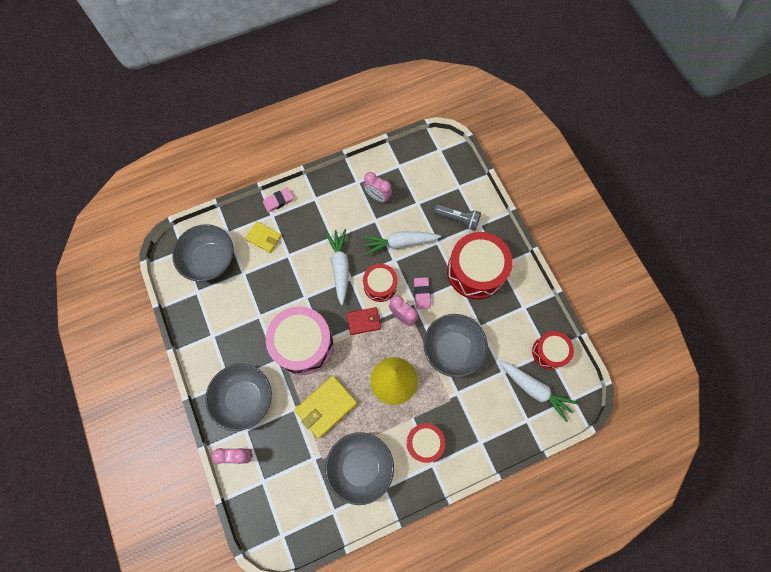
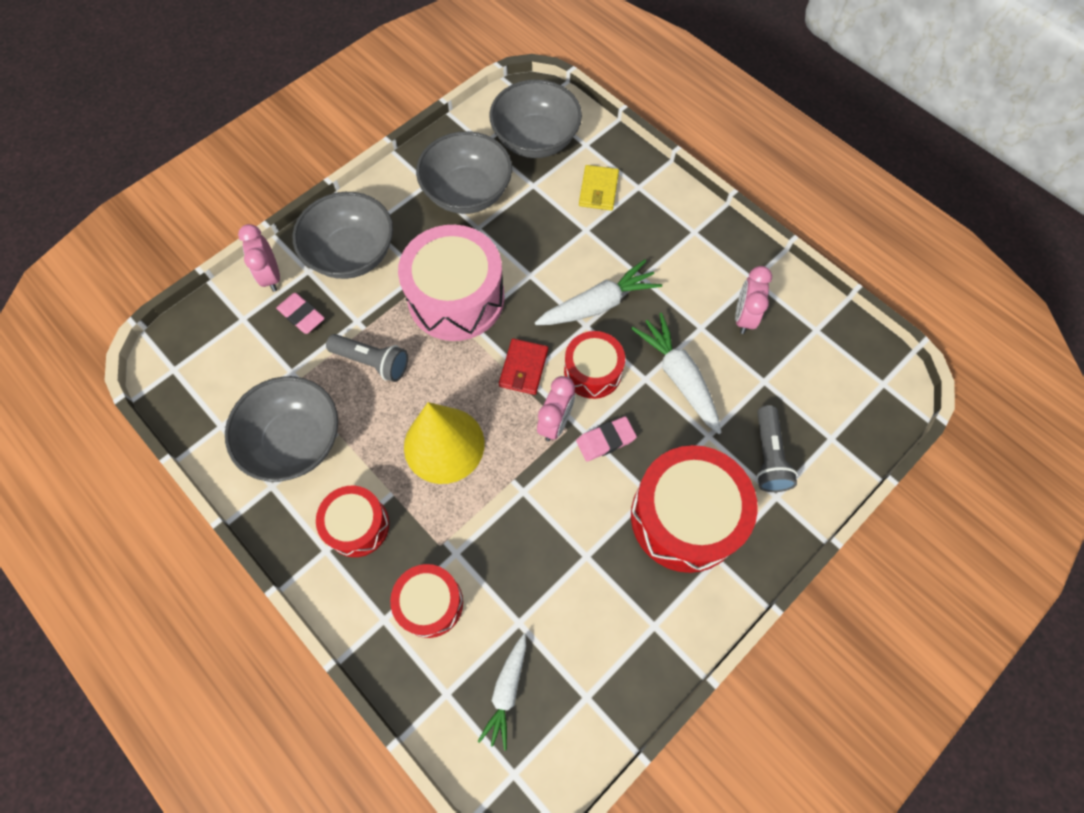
camera: 70 degrees right, 5 degrees down
(278, 201) = (665, 187): pink eraser -> pink eraser (301, 315)
(326, 406) = (372, 362): yellow wallet -> grey flashlight
(363, 321) = (523, 368): red wallet -> red wallet turned 45 degrees clockwise
(452, 349) = (529, 521): grey bowl -> grey bowl (467, 192)
(534, 389) = (506, 691): white carrot -> white carrot, size x0.66
(549, 352) = (587, 700): red drum -> red drum (430, 603)

